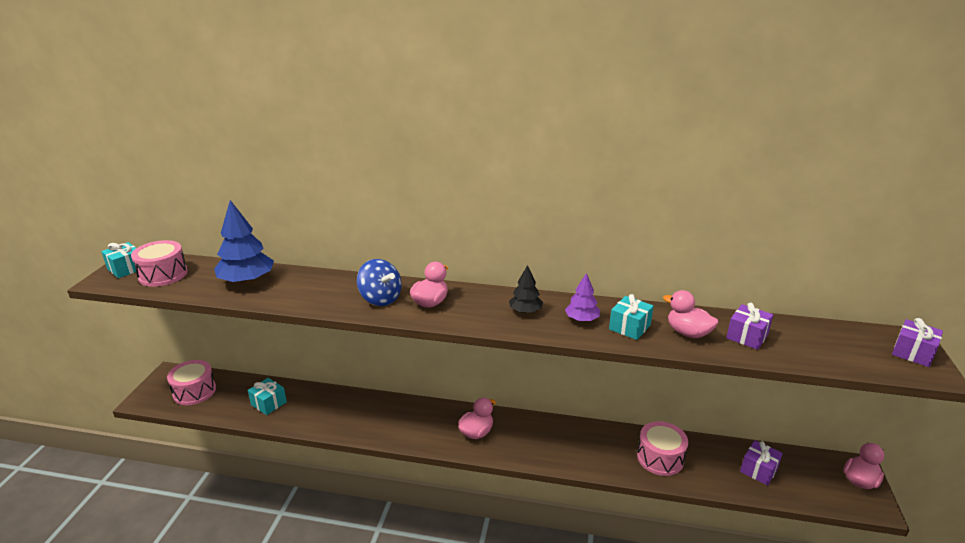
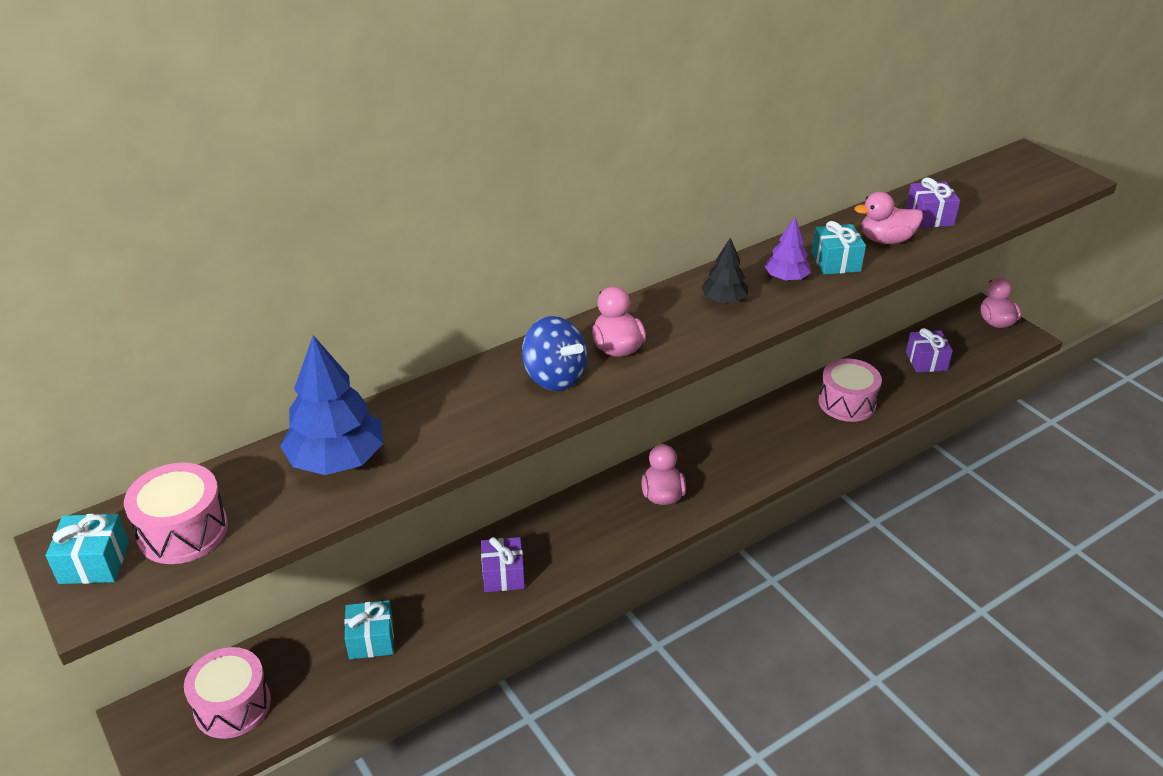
camera: 45 degrees left, 10 degrees up
(380, 299) = (554, 377): blue spinning top -> blue spinning top turned 45 degrees clockwise
(913, 353) = (1044, 167): purple gift -> purple gift (503, 575)

